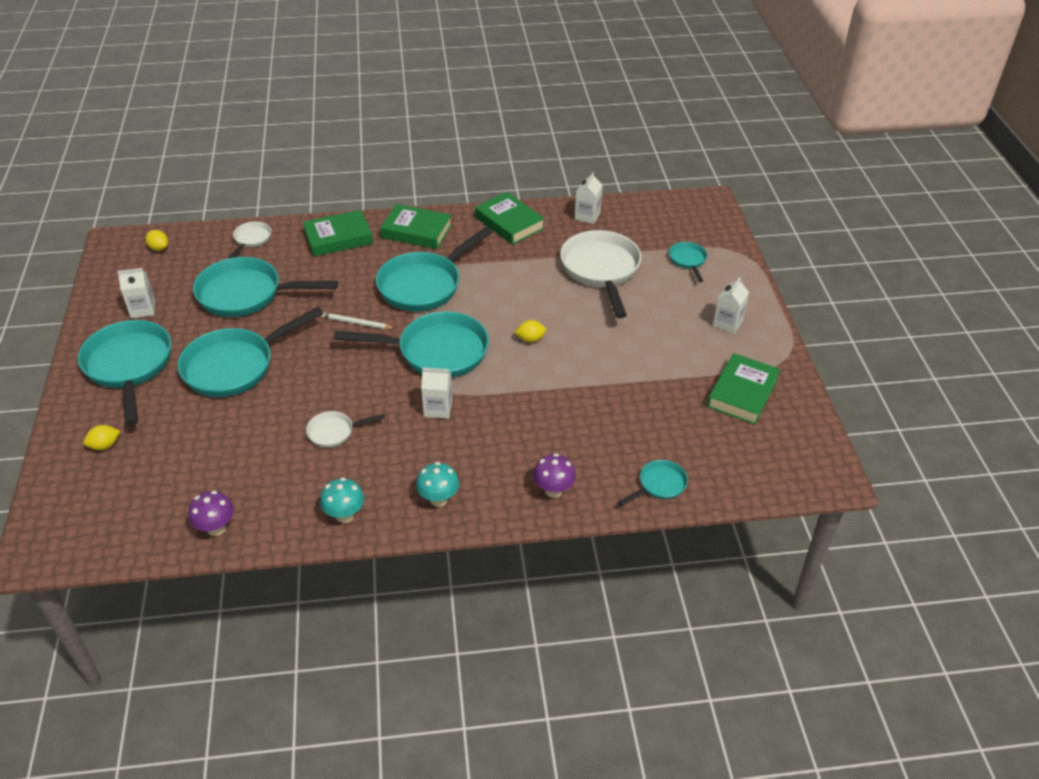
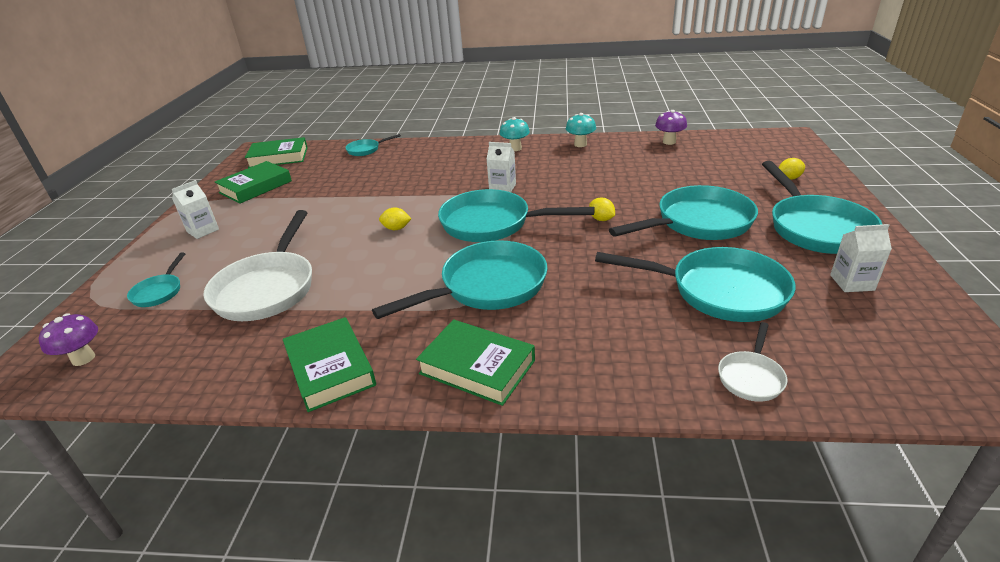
camera: 165 degrees left, 10 degrees down
(159, 248) = (910, 375): yellow lemon -> yellow lemon (601, 219)
(334, 432) = (591, 179): white pan -> none
(338, 238) = (603, 366): green book -> green book (278, 157)
(356, 323) = (573, 252): white pencil -> none
(553, 490) = (436, 150): purple mushroom -> purple mushroom (83, 358)
(587, 216) = (209, 369): white carton -> none

